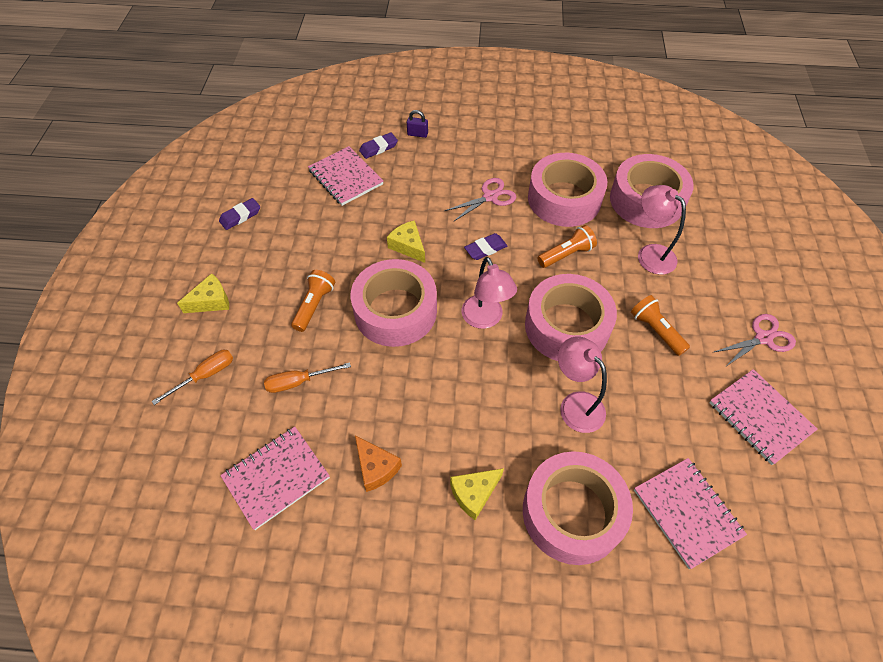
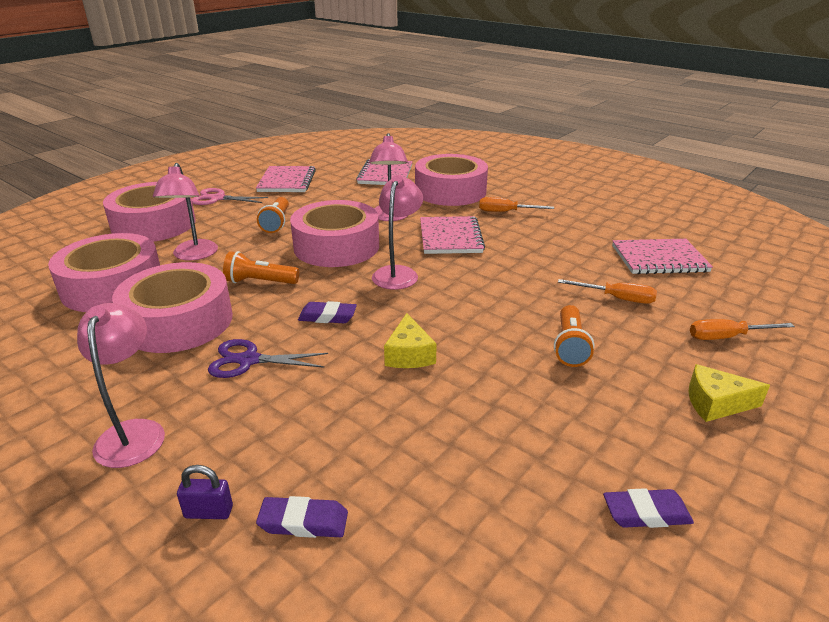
camera: 145 degrees left, 25 degrees down
(314, 305) = (570, 346): orange flashlight -> orange flashlight turned 45 degrees counterclockwise
(345, 177) = (412, 491): pink notebook -> pink notebook (450, 237)
(376, 468) = (570, 239): orange cheese -> none
(395, 311) = (479, 308): pink tape -> pink tape (154, 224)
(417, 134) = (209, 512): purple padlock -> purple padlock turned 45 degrees counterclockwise
(474, 494) = (506, 212): yellow cheese -> orange screwdriver
(489, 141) = (134, 432): none -> pink lamp
(490, 197) = (248, 360): pink scissors -> purple scissors

